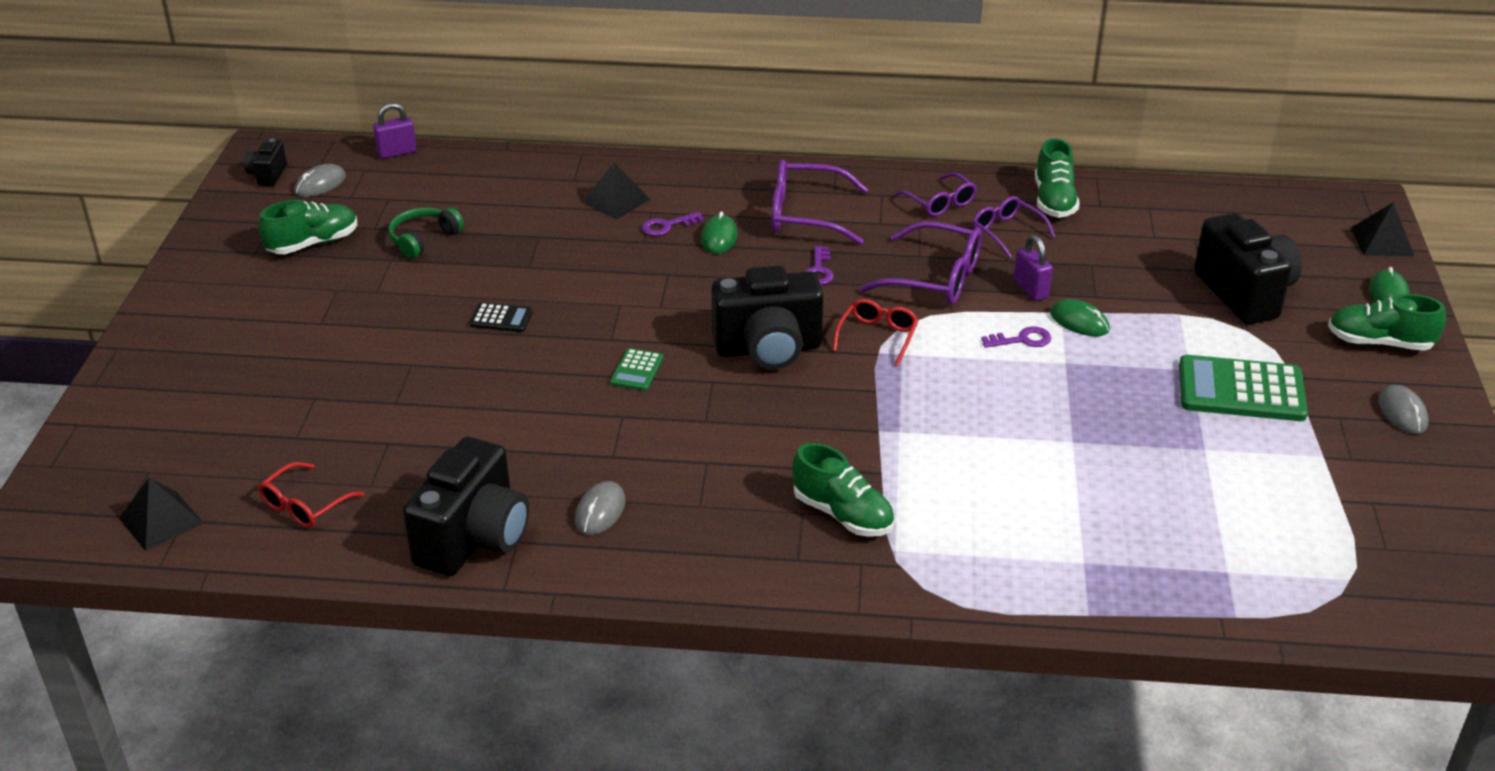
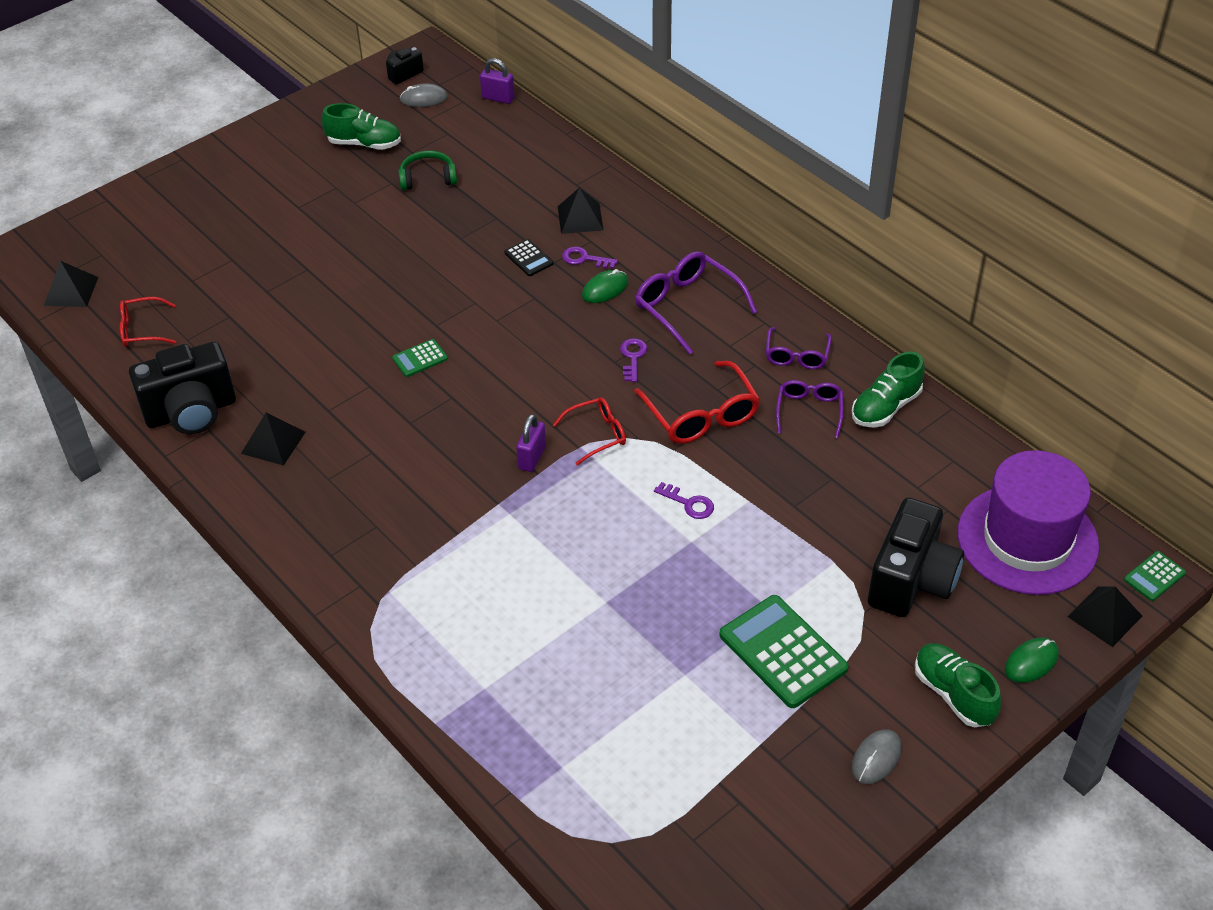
camera: 45 degrees right, 10 degrees up
(501, 318) = (395, 268): black calculator -> black calculator (528, 258)
(600, 511) = (273, 442): grey mouse -> black pyramid
(768, 349) = (516, 396): black camera -> none
(819, 270) = (633, 357): purple key -> purple key turned 135 degrees clockwise
(843, 514) = (395, 545): green shoe -> none
(935, 278) = (701, 415): purple glasses -> red glasses
(1030, 289) = (755, 468): purple padlock -> purple padlock (532, 458)
(1079, 321) = (750, 517): green mouse -> none
(1269, 226) = (1027, 539): none -> purple hat
(1370, 203) = (1154, 576): none -> green calculator

